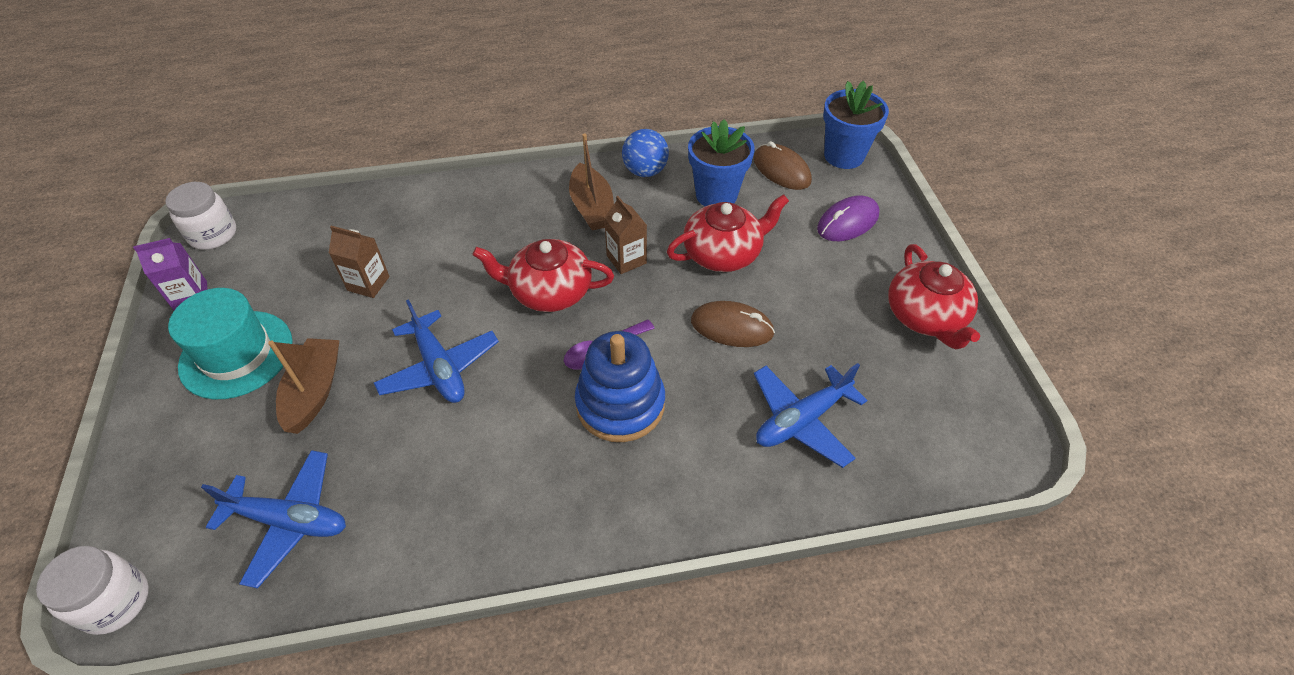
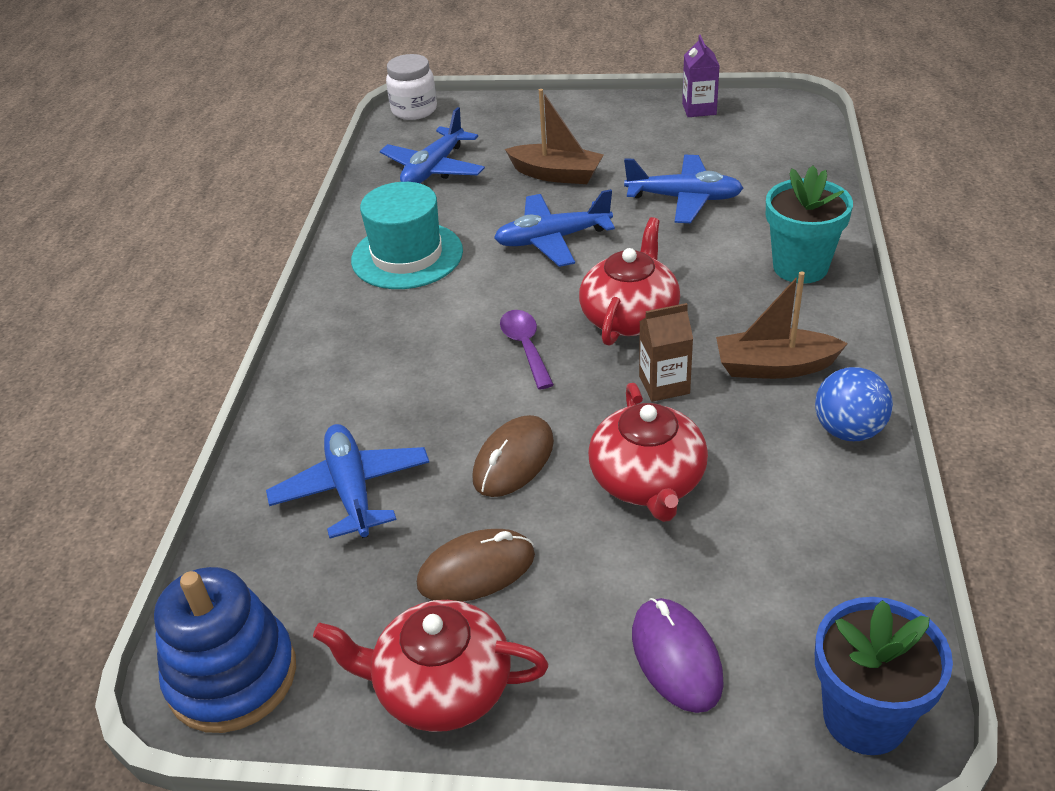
camera: 110 degrees right, 10 degrees down
(213, 234) = (783, 112): white jar -> none
(236, 354) = (617, 135): turquoise hat -> turquoise hat (407, 255)
(368, 283) = (684, 199): brown carton -> blue plane
(471, 204) = (800, 267): none -> turquoise flower pot
(620, 404) = (449, 351): blue stacking toy -> blue stacking toy (232, 676)
(716, 195) = (778, 501): blue flower pot -> none
(781, 170) = (831, 603): brown mouse -> brown mouse (476, 570)

